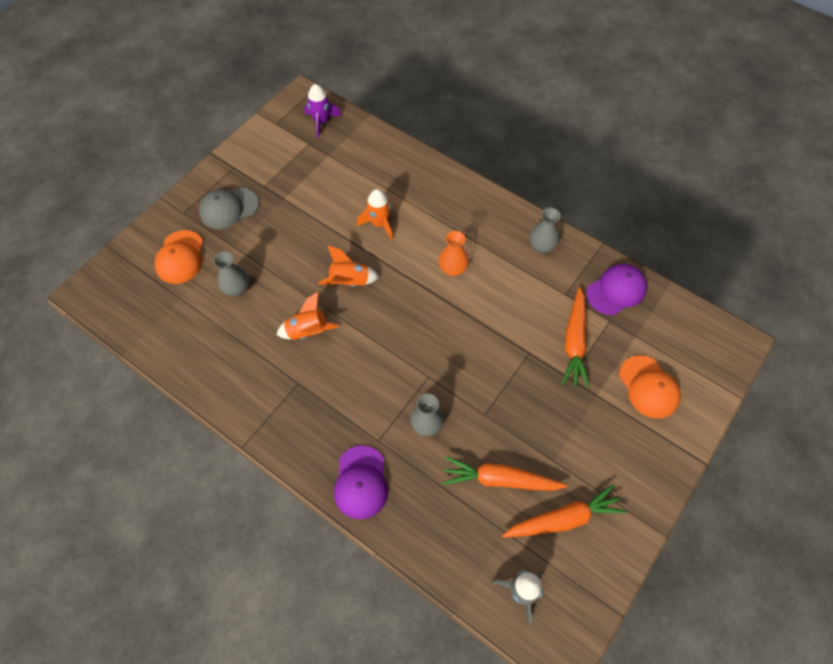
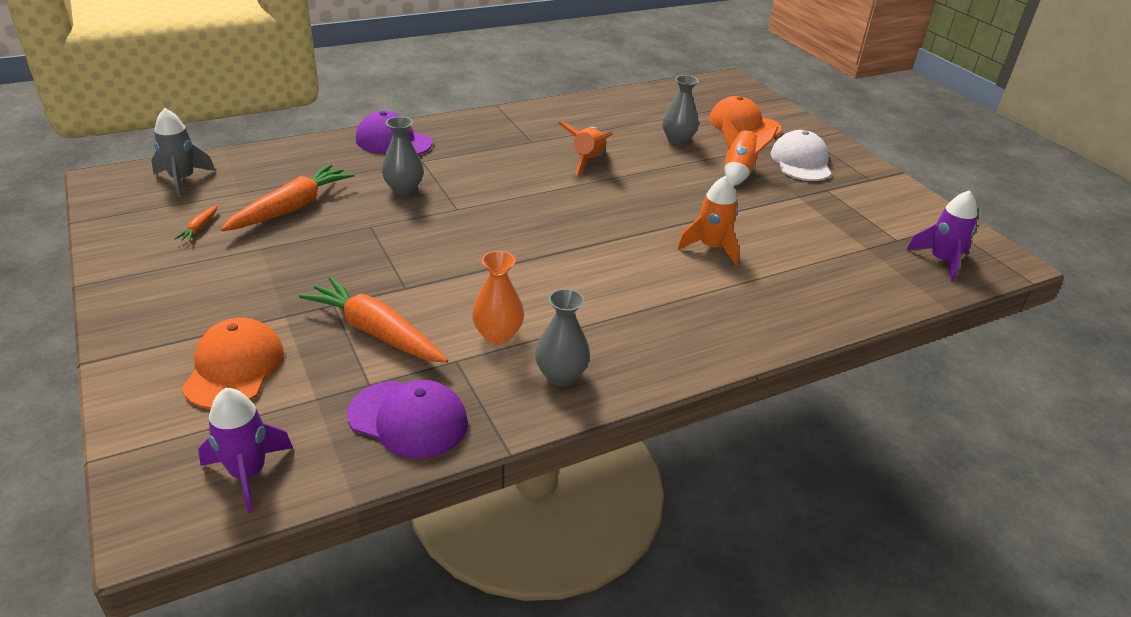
camera: 115 degrees right, 25 degrees down
(229, 208) = (801, 162): grey cap -> white cap
(350, 282) = (633, 201): orange rocket -> orange rocket (738, 172)
(452, 269) = (590, 277): orange vase -> orange vase (498, 335)
(563, 519) = (199, 228): orange carrot -> orange carrot, size x0.43
(616, 290) = (408, 419): purple cap -> purple cap turned 60 degrees counterclockwise
(648, 387) = (234, 368): orange cap -> orange cap turned 90 degrees clockwise
(692, 330) = (248, 473): none -> purple rocket

